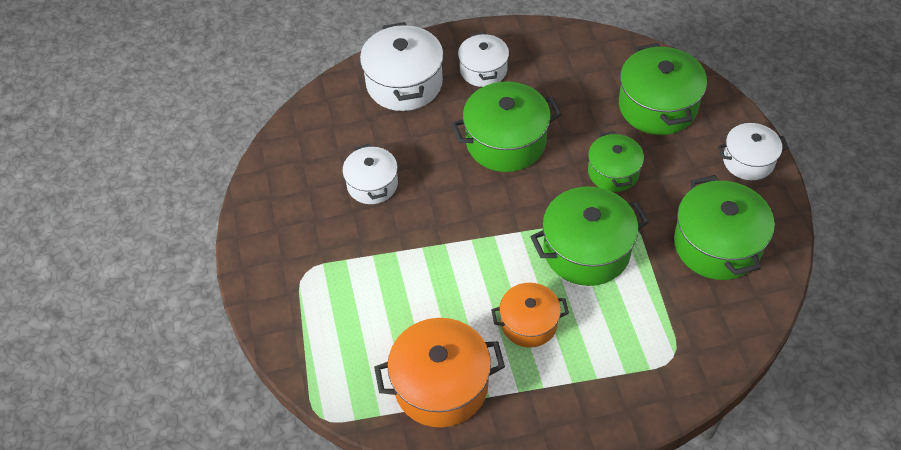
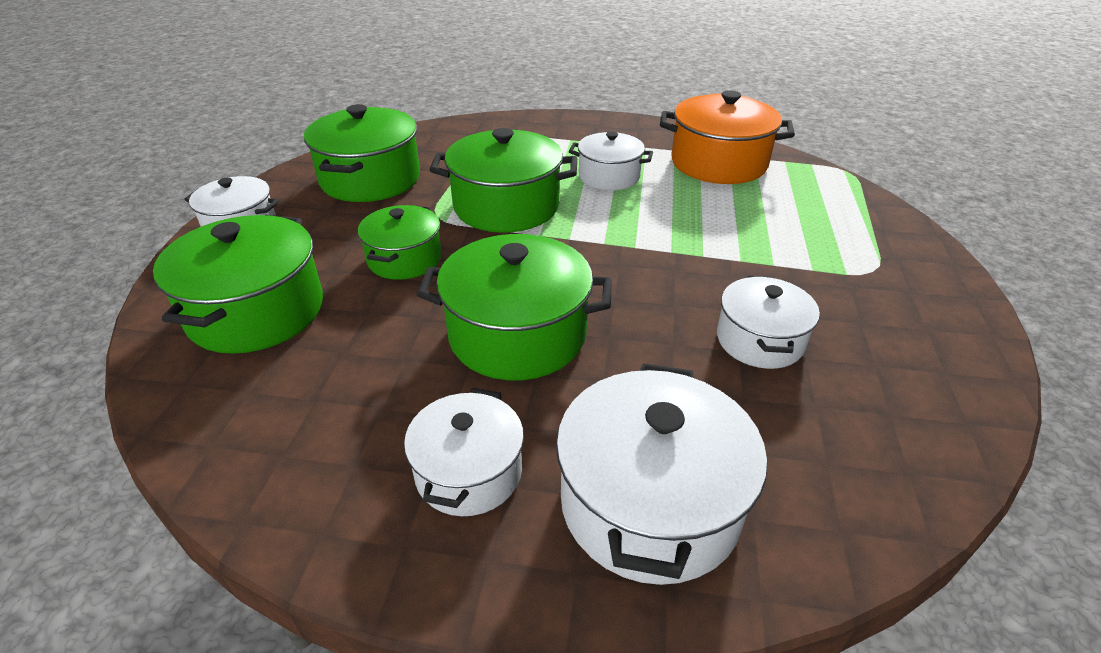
camera: 160 degrees left, 15 degrees down
(529, 323) = (609, 176): orange pot -> white pot

